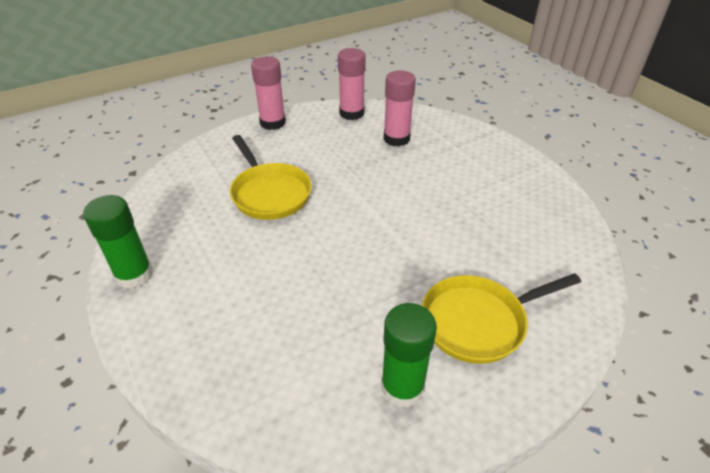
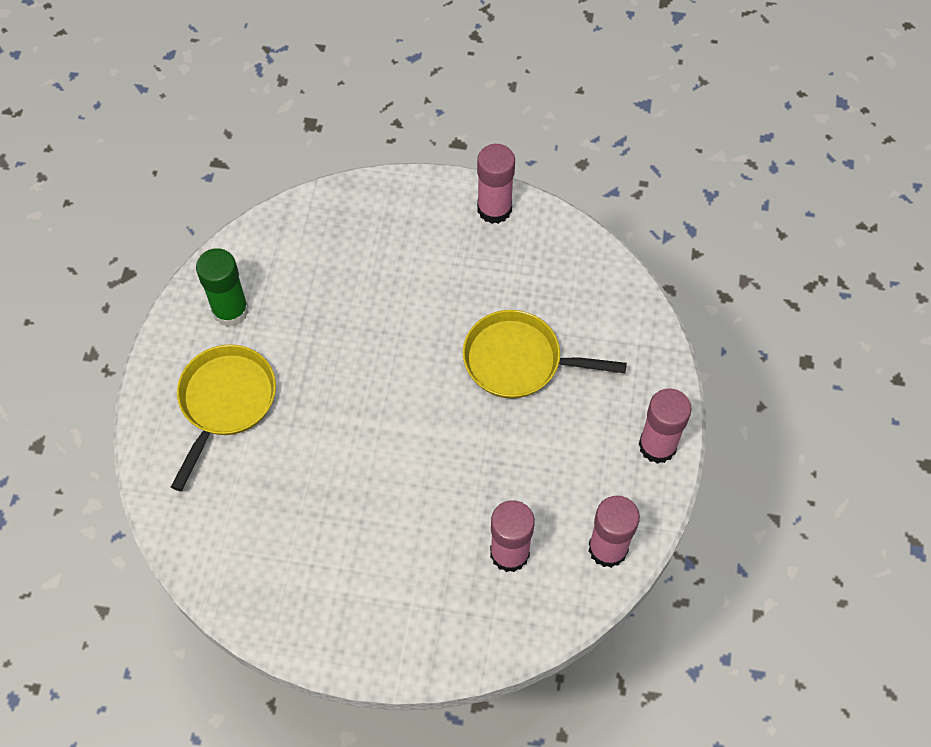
camera: 130 degrees right, 20 degrees up
(134, 275) = (494, 209): green glue stick -> pink glue stick

